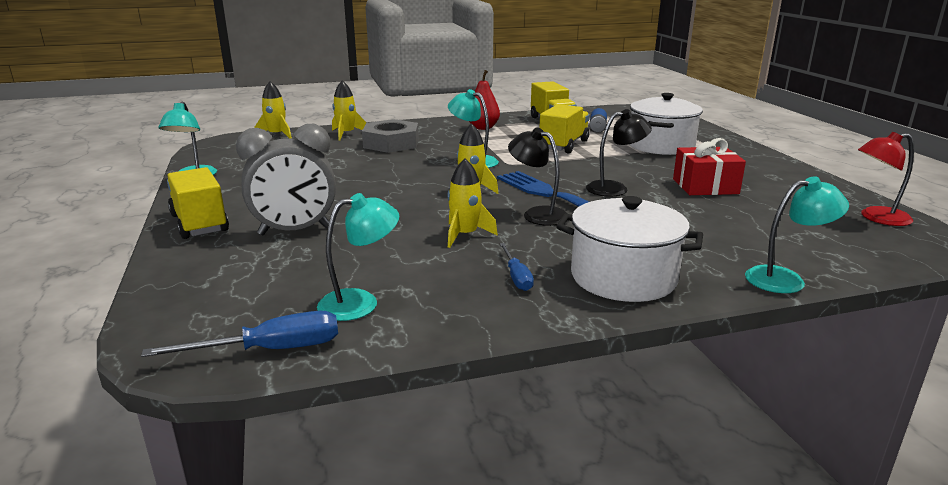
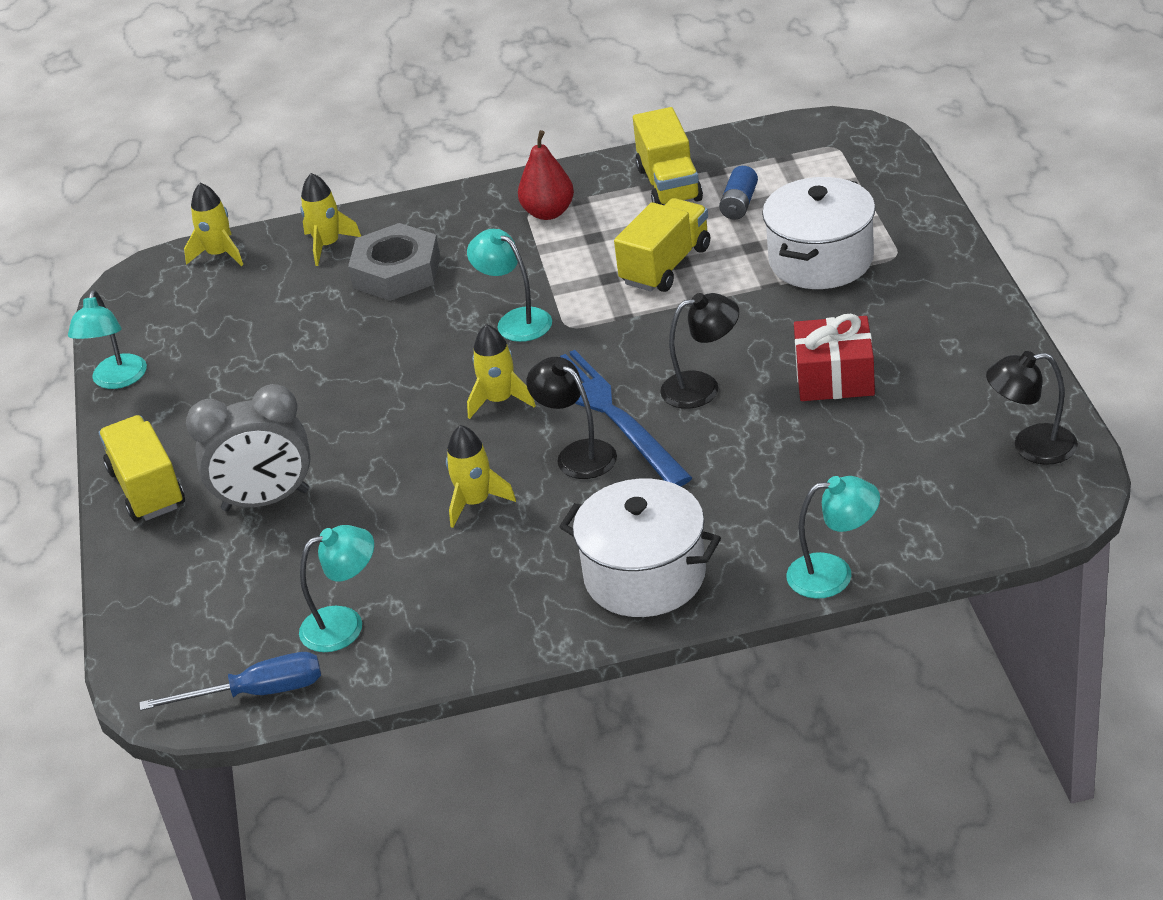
camera: 10 degrees right, 15 degrees up
(516, 277) = (522, 579): blue screwdriver -> none
(876, 218) = (1031, 446): red lamp -> black lamp

